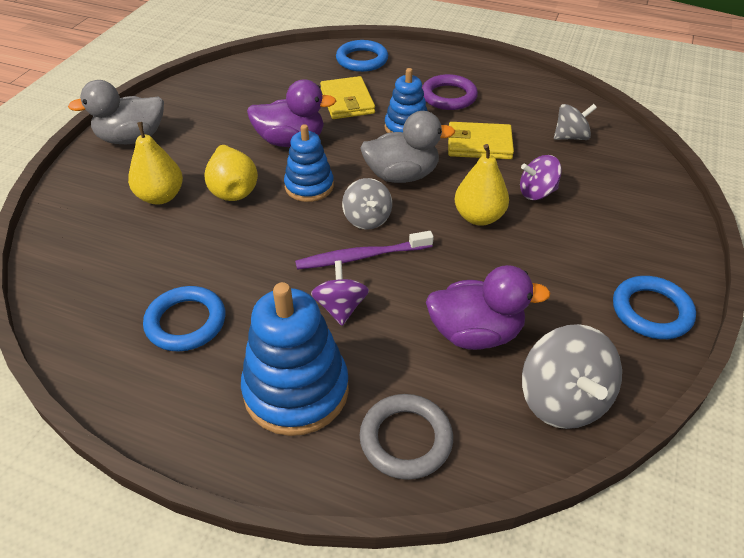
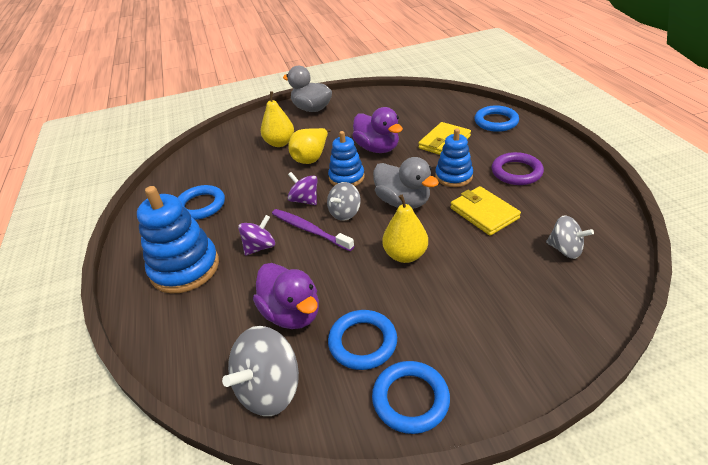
camera: 55 degrees right, 5 degrees down
(406, 439) = (181, 330): grey ring -> none
(537, 192) = (469, 267): purple spinning top -> purple spinning top (304, 200)
(562, 305) = (362, 342): none -> blue ring

